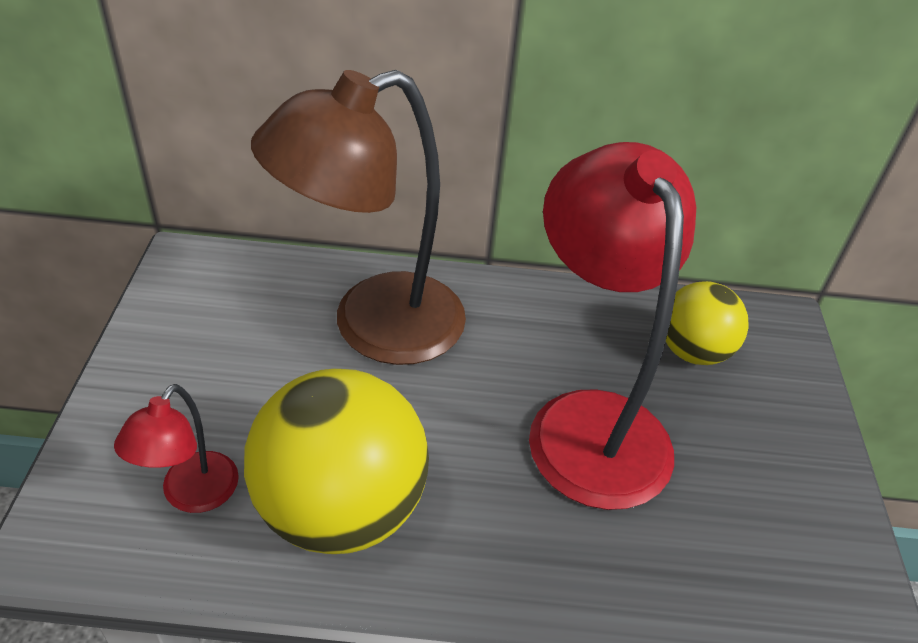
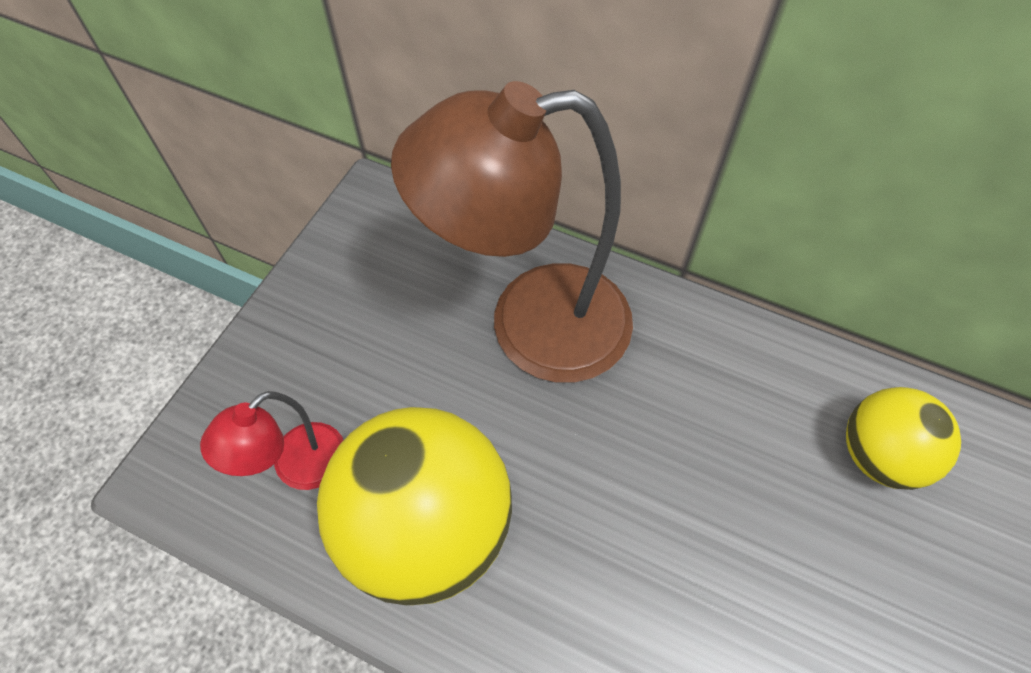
camera: 25 degrees right, 15 degrees up
(589, 421) = (720, 509): red lamp -> none

